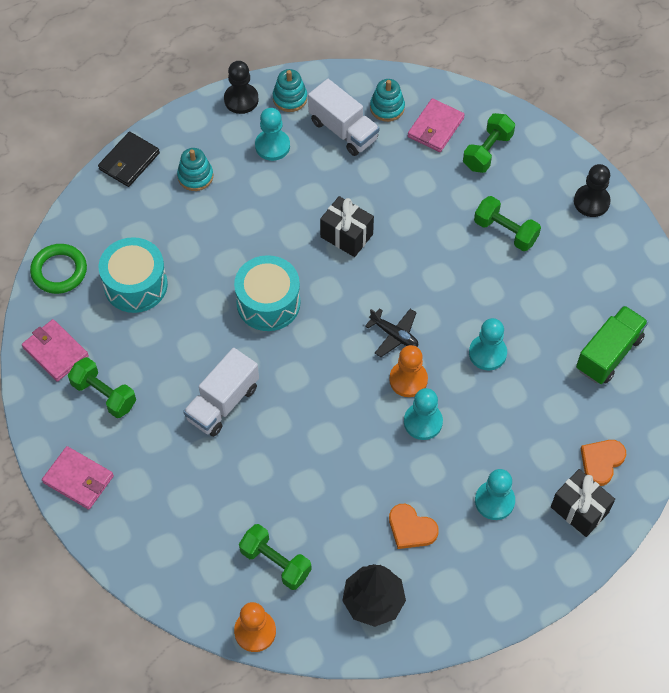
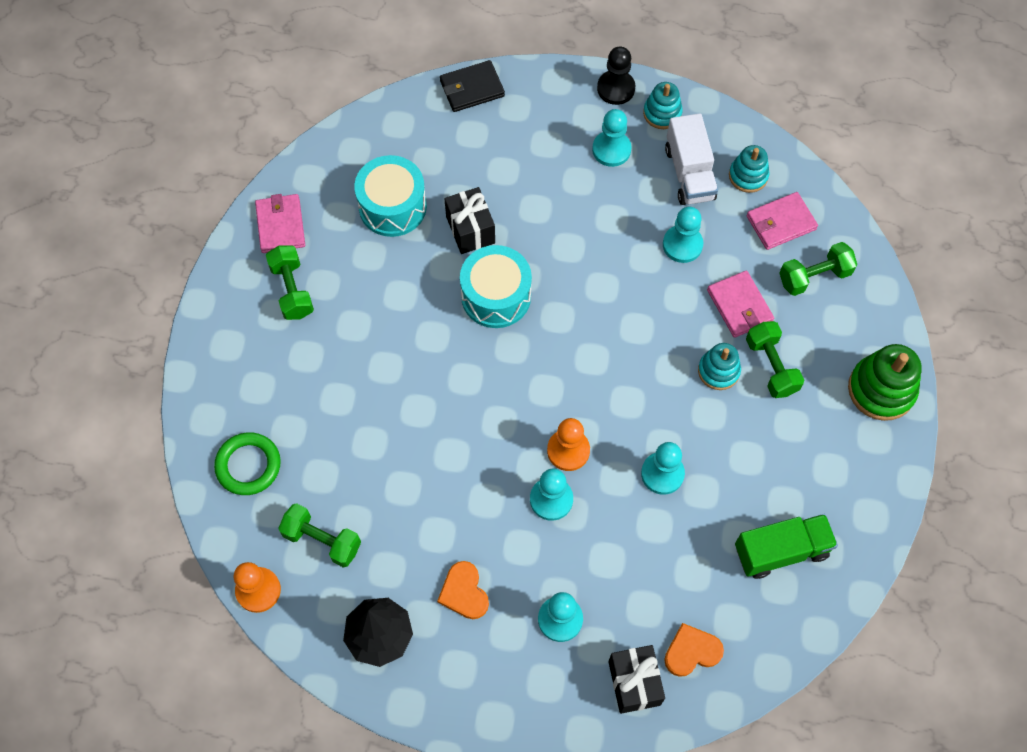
camera: 35 degrees right, 5 degrees up
(59, 271) = (337, 154): green ring -> green ring (248, 465)
(78, 479) = (215, 352): pink wallet -> pink wallet (739, 306)
(195, 176) = (520, 137): turquoise stacking toy -> turquoise stacking toy (718, 371)
(223, 403) = (386, 363): white truck -> none
(275, 562) = (322, 540): green dumbbell -> green dumbbell turned 45 degrees counterclockwise
(346, 236) = (615, 277): black gift -> black gift (470, 230)
(377, 184) = (682, 245): none -> turquoise pawn
(394, 335) = (587, 399): black plane -> none
(591, 202) = (881, 389): black pawn -> green stacking toy

